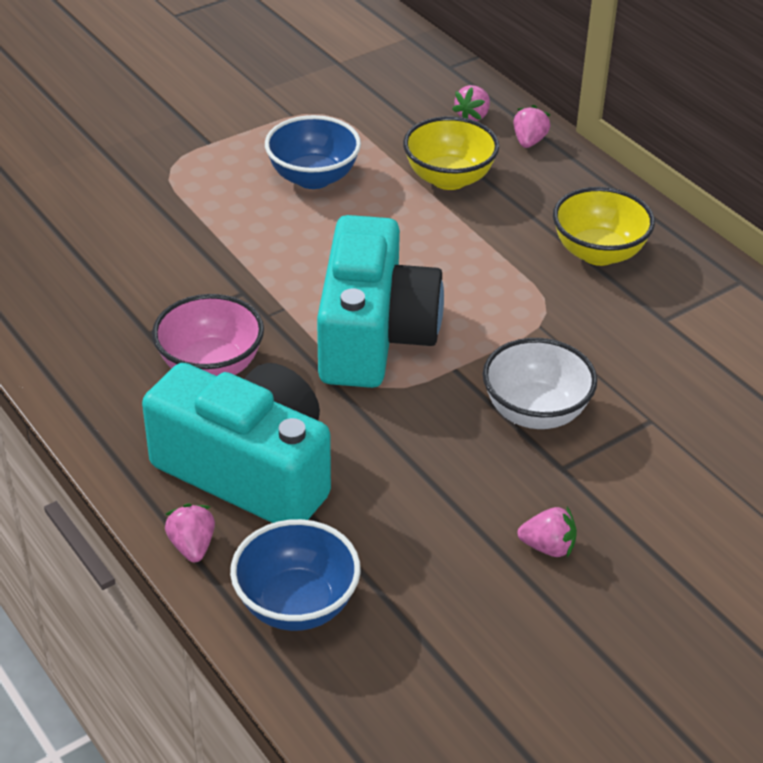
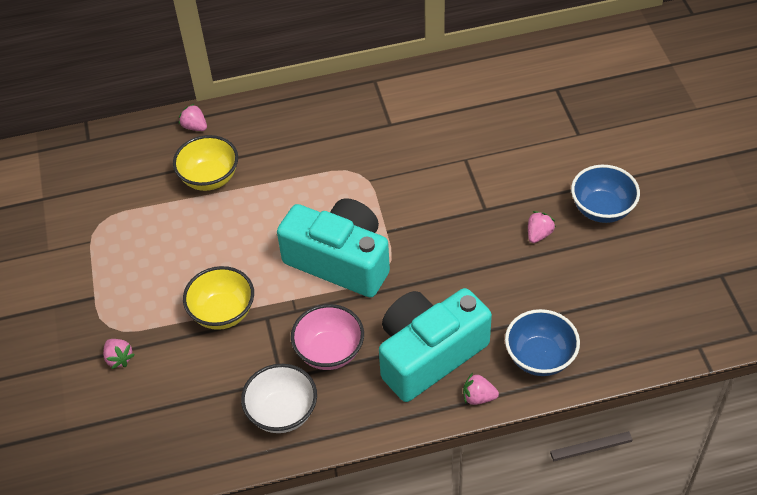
camera: 65 degrees left, 10 degrees up
(313, 178) = (168, 248): blue bowl -> blue bowl (602, 209)
(473, 116) = (151, 145): pink strawberry -> pink strawberry (119, 358)
(535, 412) = (438, 206): white bowl -> white bowl (282, 413)
(598, 253) = (319, 132): yellow bowl -> yellow bowl (223, 313)

